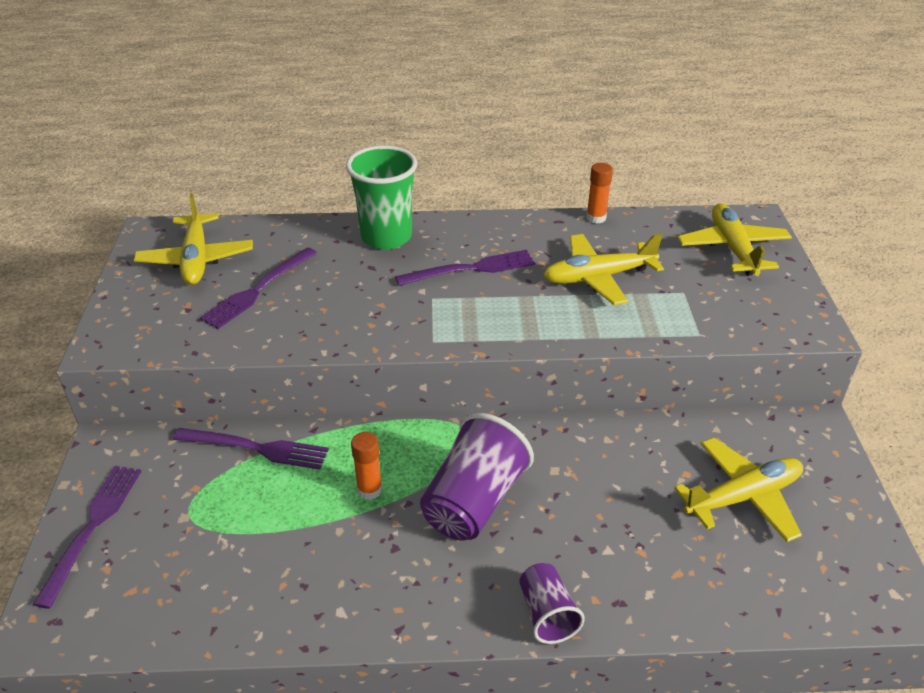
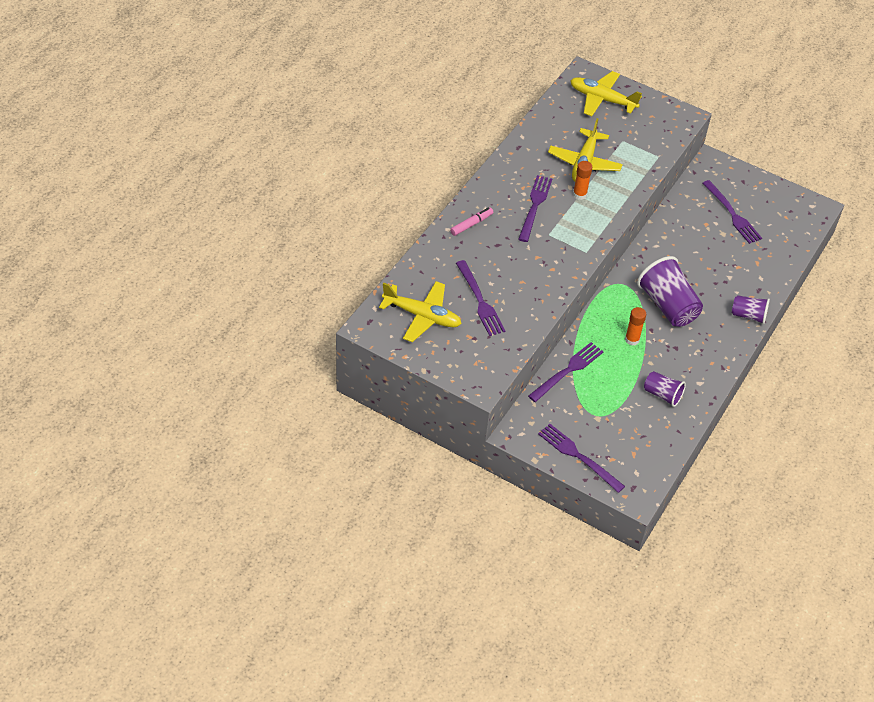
camera: 60 degrees left, 10 degrees up
(280, 574) = (662, 395): none -> purple cup
(386, 237) = (471, 224): green cup -> pink marker
(596, 218) = (529, 131): orange glue stick -> orange glue stick (579, 194)
(743, 497) = (733, 215): yellow plane -> purple fork

